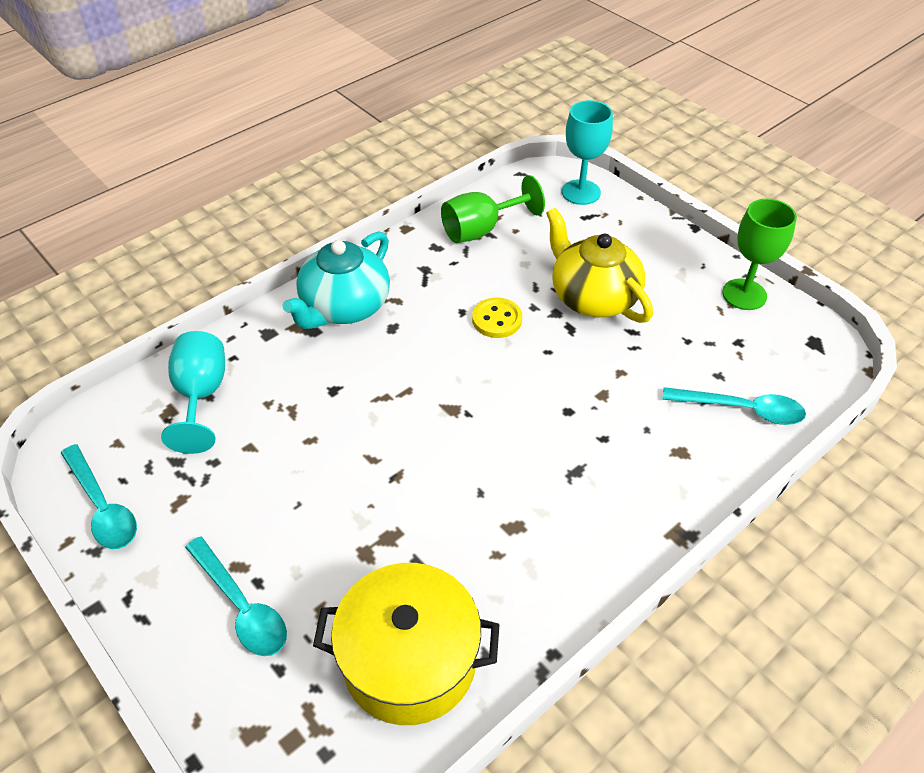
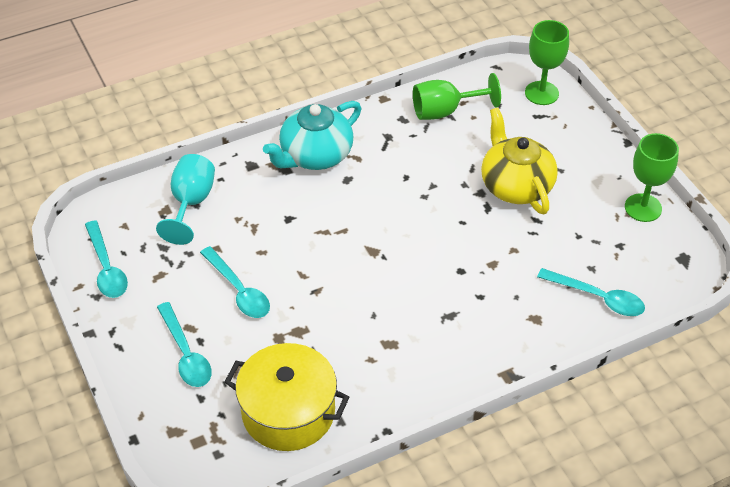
camera: 15 degrees right, 0 degrees up
(293, 498) = (239, 290): none -> turquoise spoon
(497, 319) = (431, 189): yellow button -> none
(581, 192) = (541, 93): turquoise goblet -> green goblet

